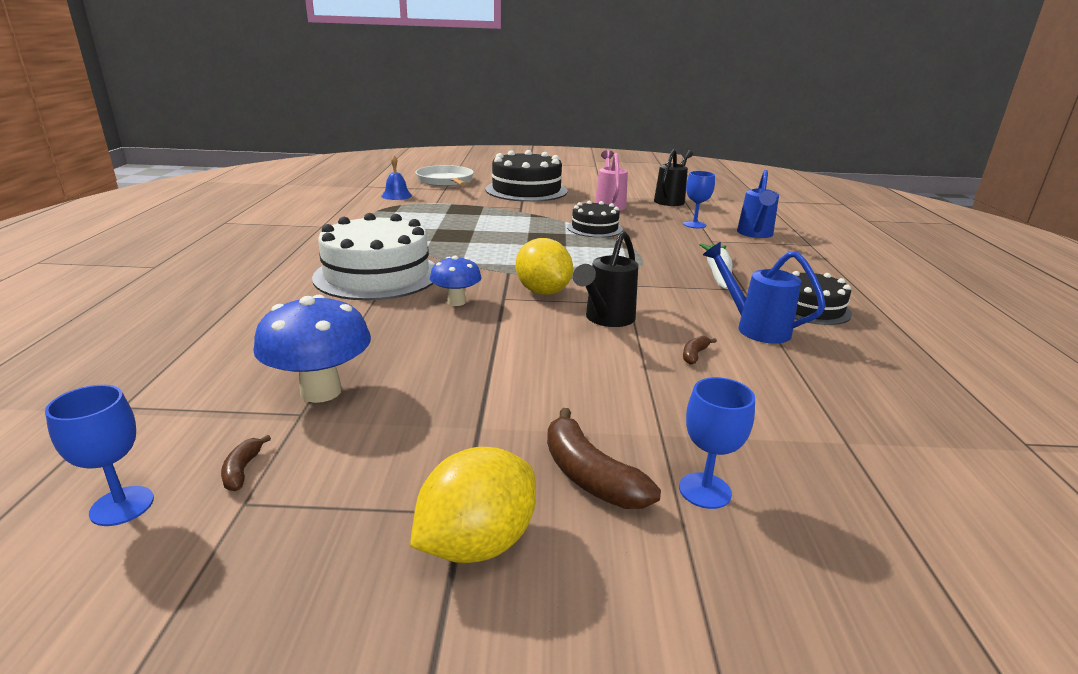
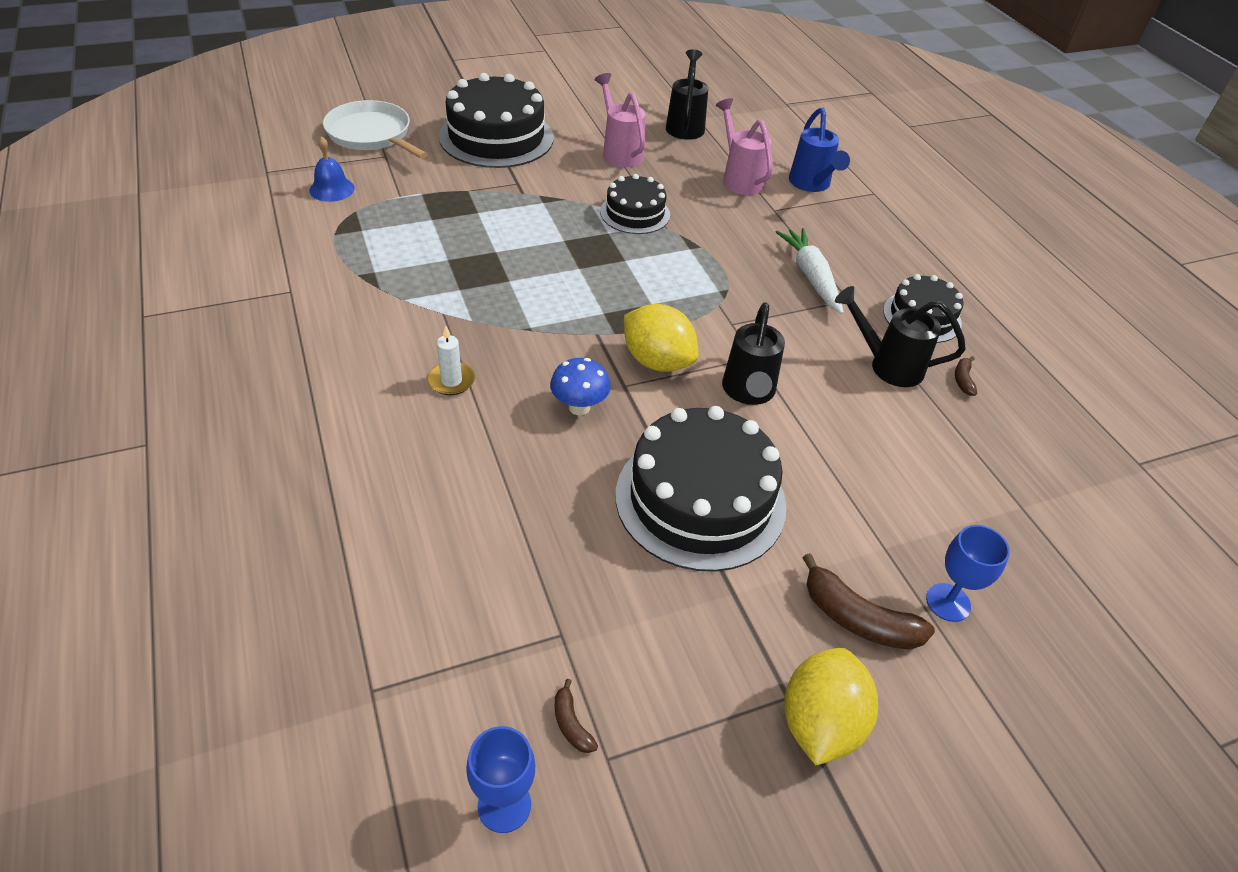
camera: 25 degrees left, 20 degrees up
(321, 391) = (554, 597): blue mushroom -> none
(377, 275) = (451, 381): white cake -> white candle
(505, 366) = (700, 499): none -> black cake
(694, 224) = (739, 178): blue goblet -> pink watering can
(694, 355) = (856, 426): brown banana -> brown banana (963, 380)
(754, 328) = (887, 365): blue watering can -> black watering can

